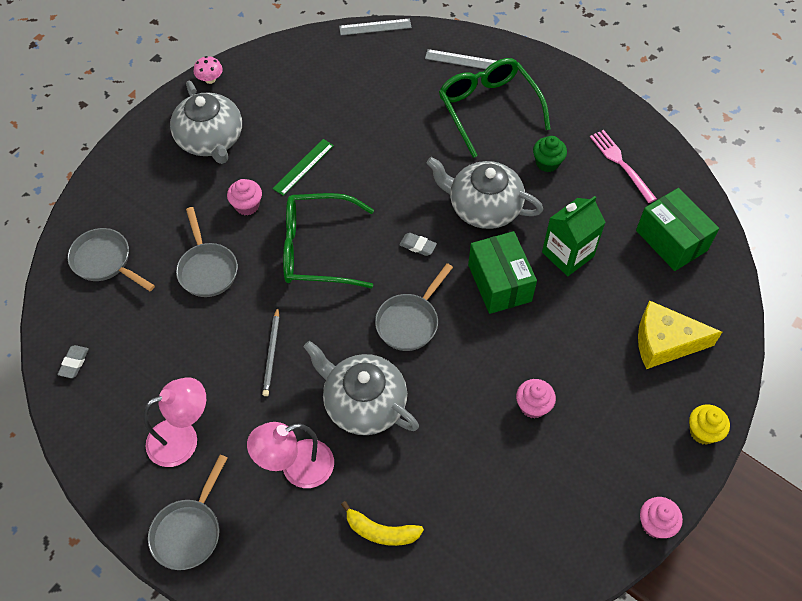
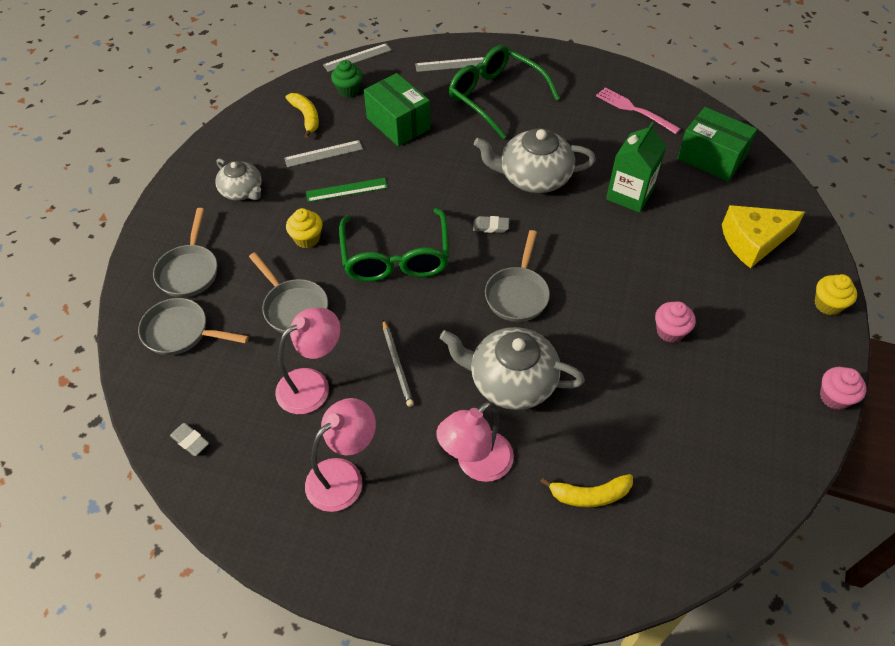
camera: 20 degrees left, 5 degrees down
(74, 363) = (190, 441): grey eraser -> grey eraser turned 45 degrees counterclockwise
(189, 531) = (394, 567): grey pan -> grey pan (189, 271)
(193, 347) = (312, 384): none -> pink lamp
(210, 79) = (217, 139): pink mushroom -> none
(210, 139) = (242, 191): grey teapot -> grey teapot, size x0.61
(247, 205) = (307, 239): pink cupcake -> yellow cupcake
(298, 123) = (323, 154): none -> grey ruler
(299, 79) = (306, 117): none -> yellow banana
(303, 167) = (346, 190): green ruler -> green ruler turned 60 degrees clockwise
(317, 249) = (396, 257): green glasses -> green glasses turned 75 degrees counterclockwise
(499, 283) = (582, 236): green box -> green box (398, 123)
(547, 163) = (571, 126): green cupcake -> green cupcake (348, 90)

